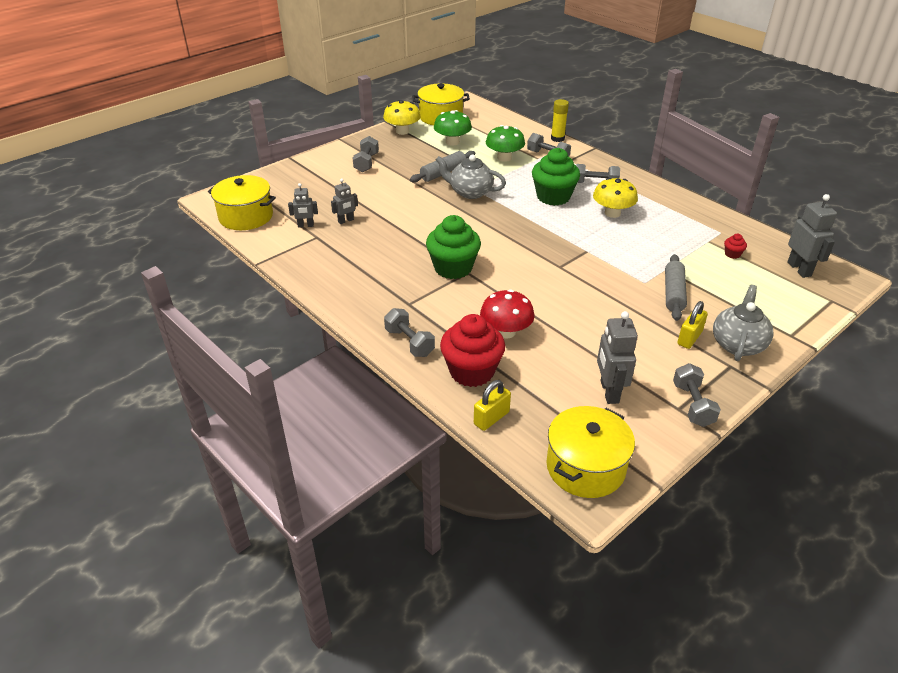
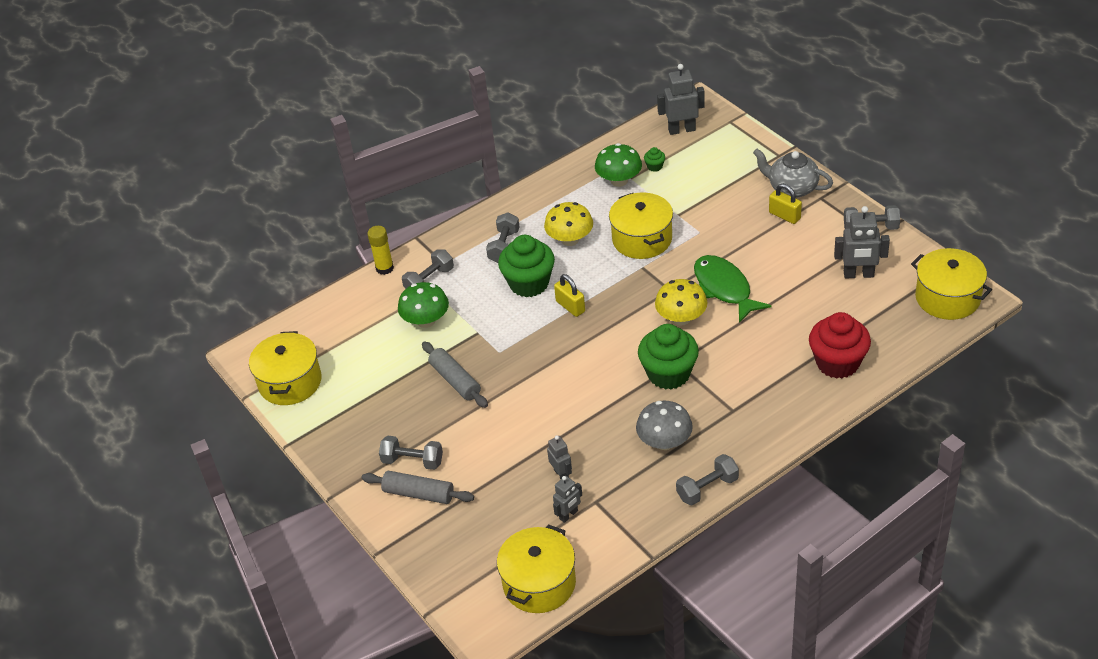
camera: 80 degrees left, 5 degrees up
(305, 225) = (569, 515): grey robot -> grey robot turned 45 degrees clockwise
(374, 267) = (664, 442): none -> grey mushroom
(402, 131) = (325, 424): yellow mushroom -> yellow mushroom (681, 318)
(409, 342) = (797, 409): grey dumbbell -> grey dumbbell (707, 488)
(452, 142) = (371, 370): green mushroom -> green mushroom (619, 181)
(470, 192) = (508, 356): grey teapot -> none
(491, 418) = (898, 351): yellow padlock -> yellow padlock (570, 306)
(506, 332) = (778, 336): red mushroom -> none
(567, 298) = (724, 288): none -> green fish
(624, 249) = (642, 239): none -> yellow pot
(673, 293) = (718, 215): grey rolling pin -> grey rolling pin (419, 493)
(732, 254) = (654, 166): red cupcake -> green cupcake

